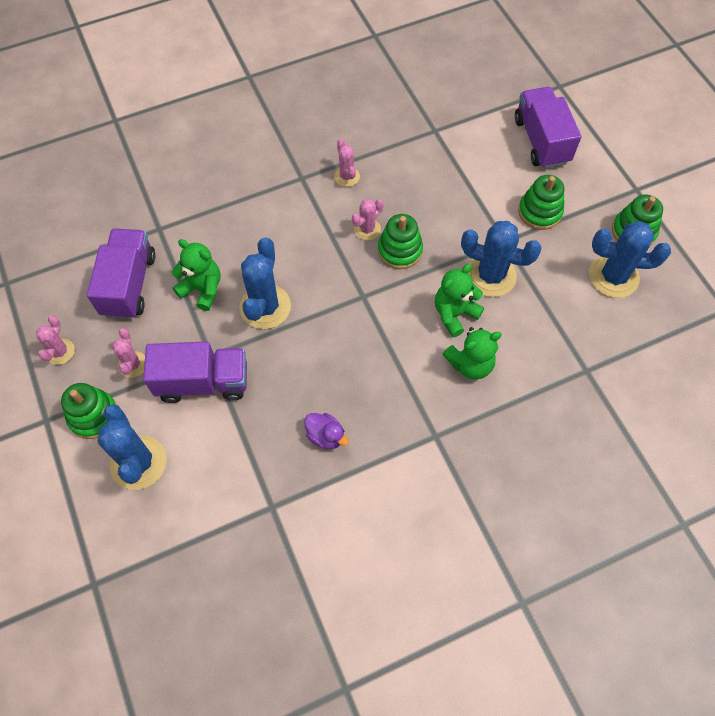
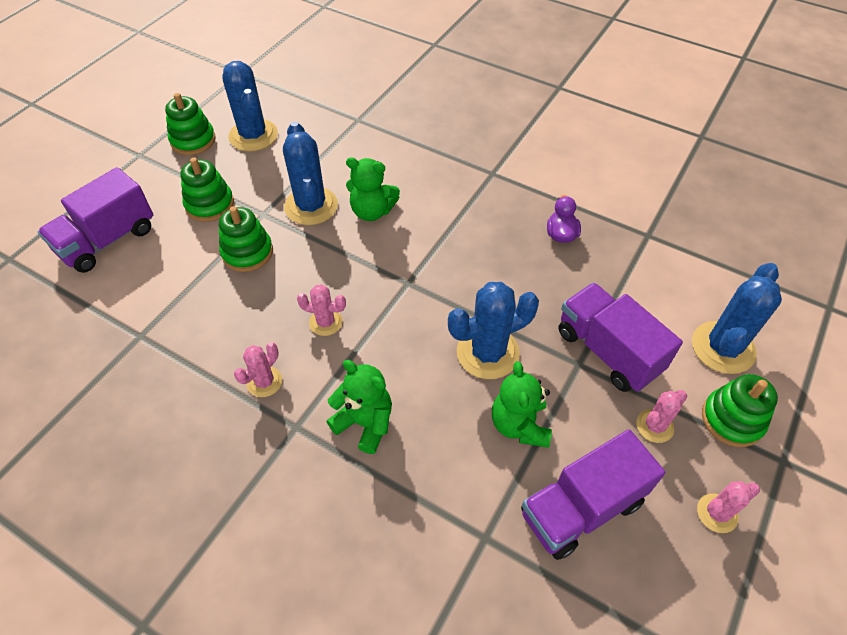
camera: 125 degrees left, 10 degrees down
(399, 250) = (332, 282): green stacking toy -> green stacking toy (247, 252)
(470, 364) = (412, 181): green teddy bear -> green teddy bear (365, 423)

